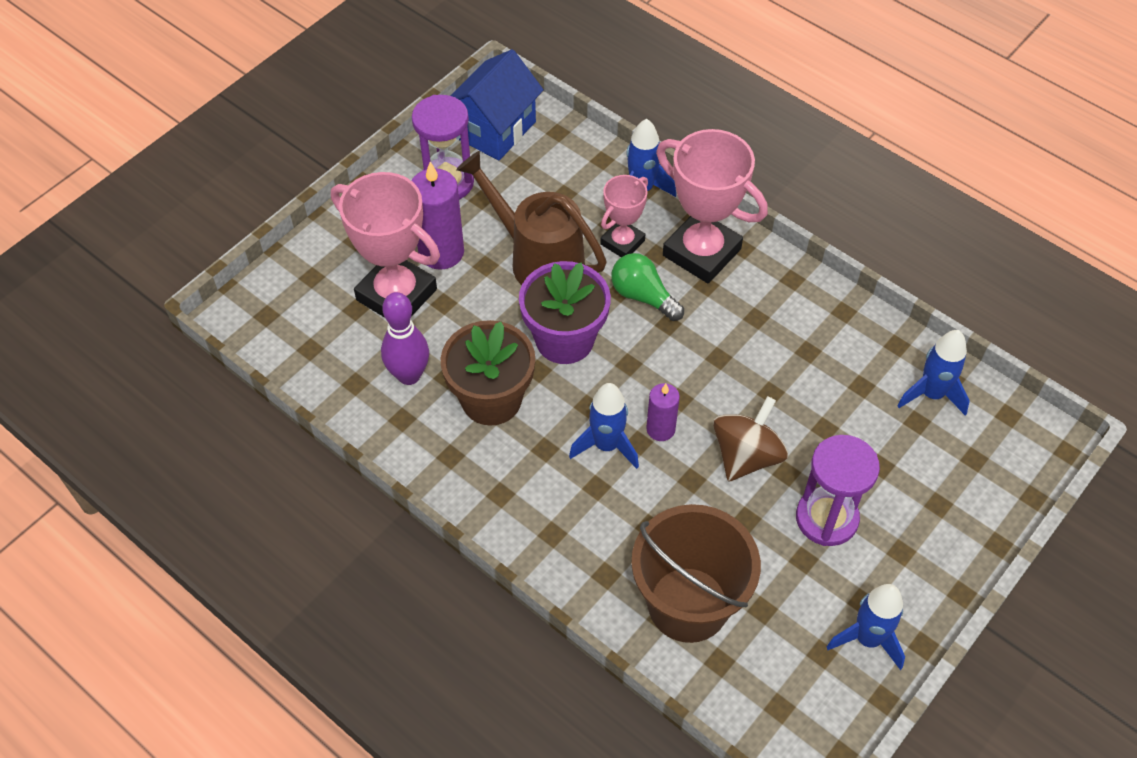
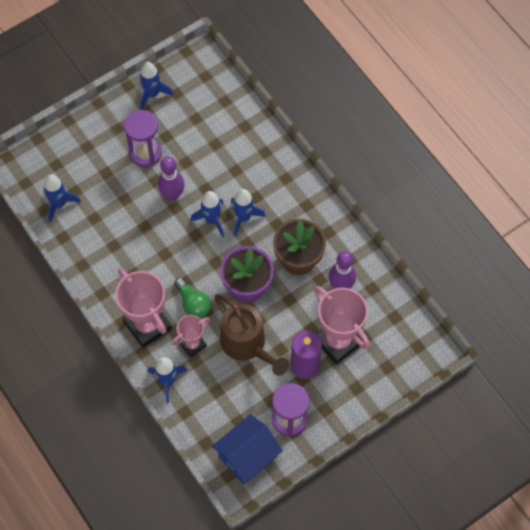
camera: 165 degrees left, 10 degrees up
(660, 429) = (212, 220): purple candle -> blue rocket
(688, 604) = (230, 129): brown bucket -> none
(746, 456) = (172, 194): brown spinning top -> purple bowling pin

